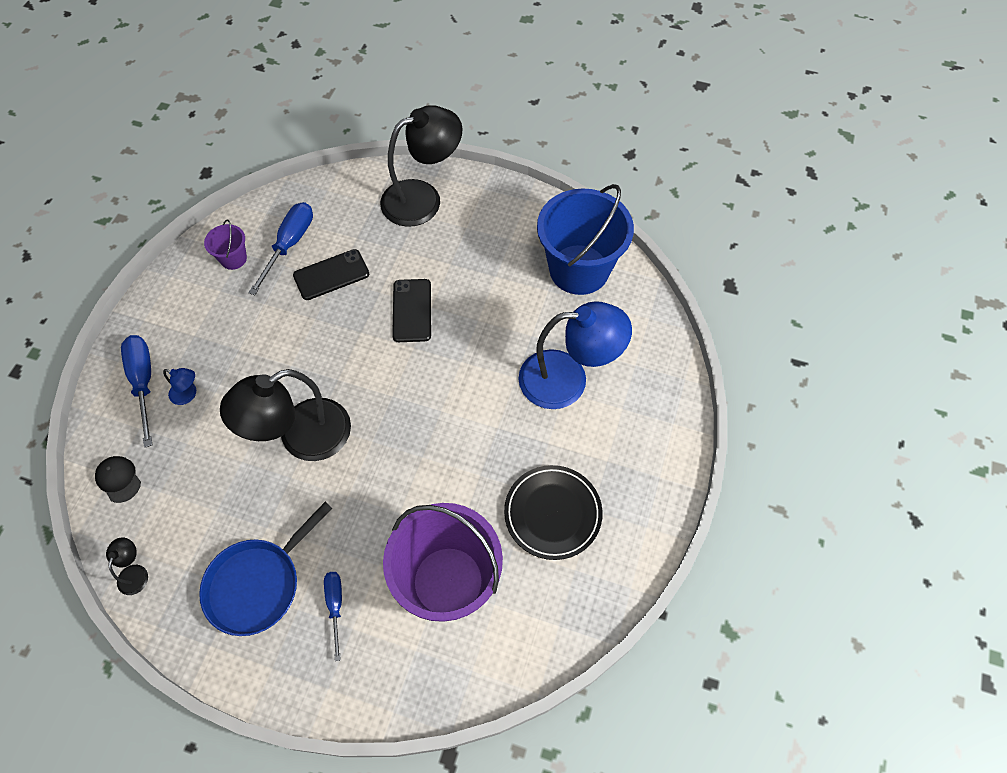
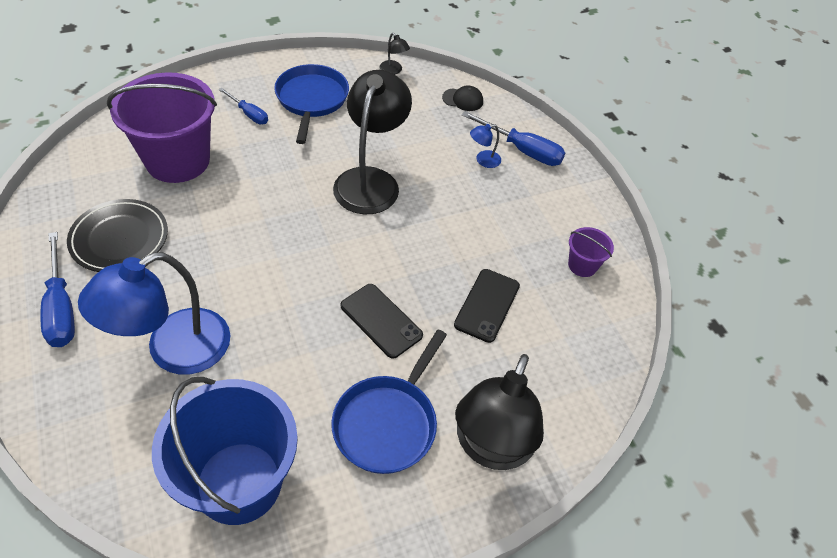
camera: 135 degrees right, 10 degrees down
(289, 245) = (555, 307): blue screwdriver -> blue screwdriver (61, 307)
(468, 247) = (387, 423): none -> blue pan

